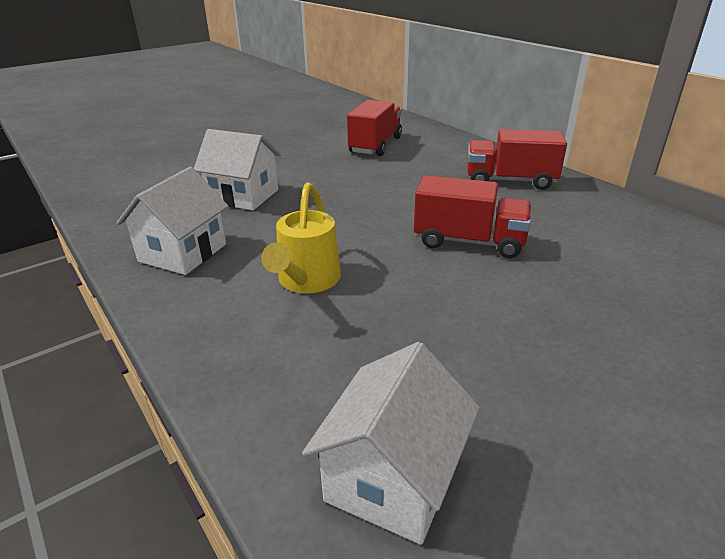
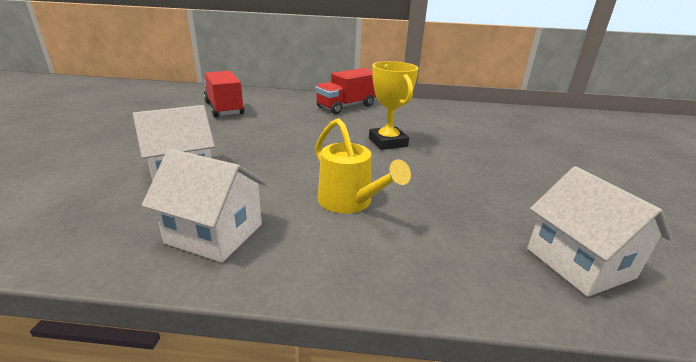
camera: 50 degrees left, 5 degrees down
(183, 253) = (214, 233): white house -> white house turned 45 degrees counterclockwise
(469, 242) = (388, 142): red truck -> yellow trophy

